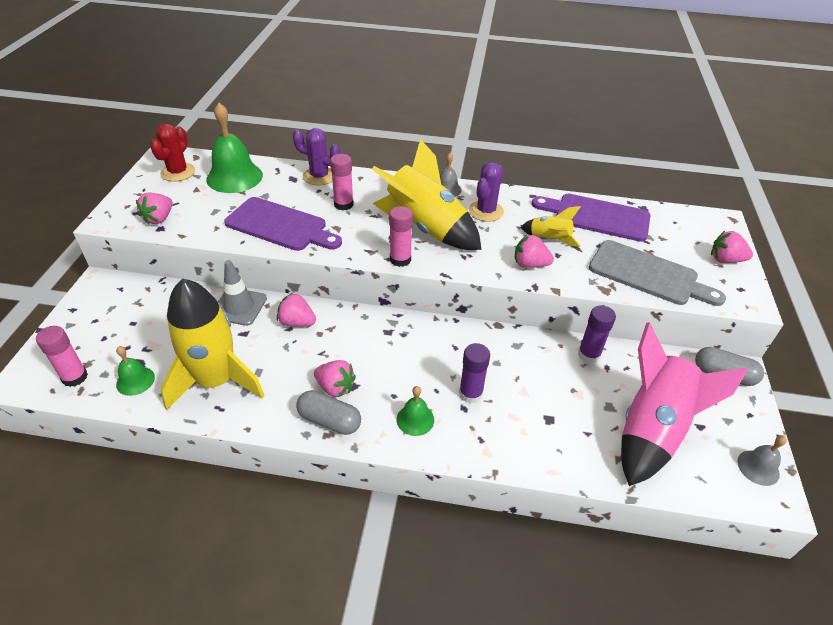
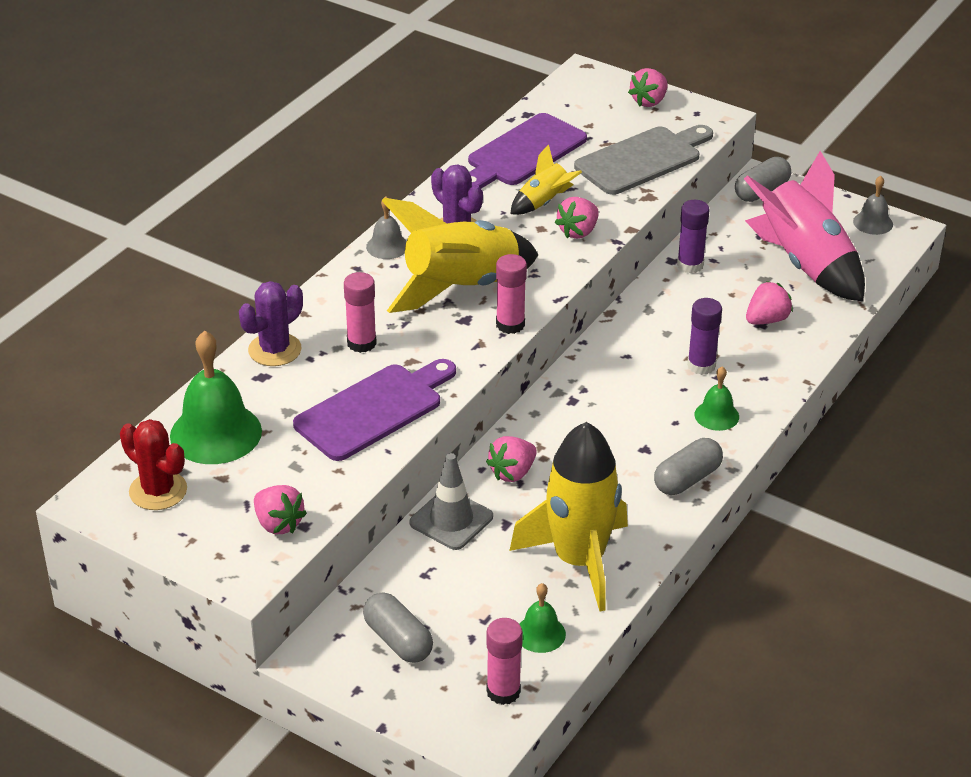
camera: 65 degrees left, 5 degrees down
(119, 314) = (398, 640): none -> grey capsule
(335, 387) = (640, 464): pink strawberry -> pink strawberry (767, 320)

